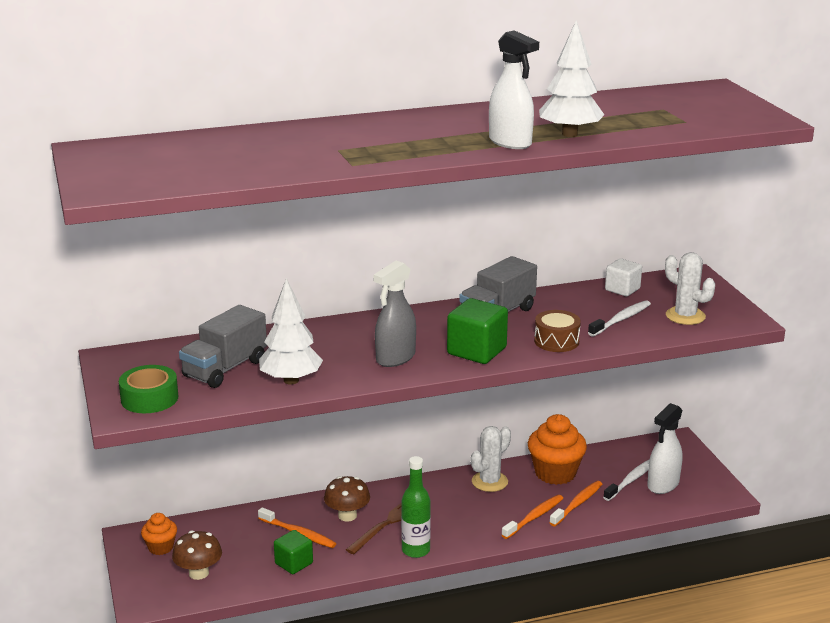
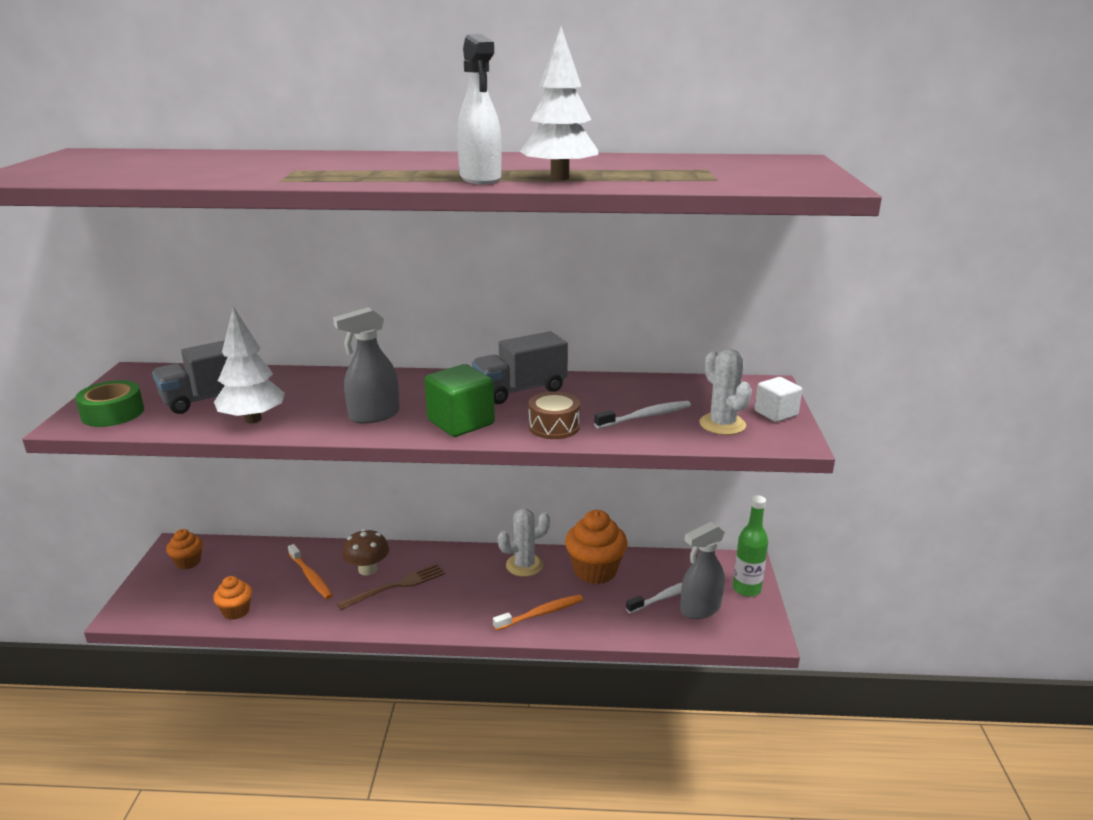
camera: 20 degrees right, 0 degrees up
(198, 573) = (195, 595): brown mushroom -> none
(254, 577) = (236, 611): none -> orange cupcake
(294, 563) = (281, 606): green cube -> none
(415, 550) = (400, 621): green bottle -> green bottle (746, 589)
(577, 504) = (595, 609): orange toothbrush -> none
(622, 289) = (675, 386): white cube -> white cube (776, 413)
(663, 485) = (700, 609): white spray bottle -> grey spray bottle

